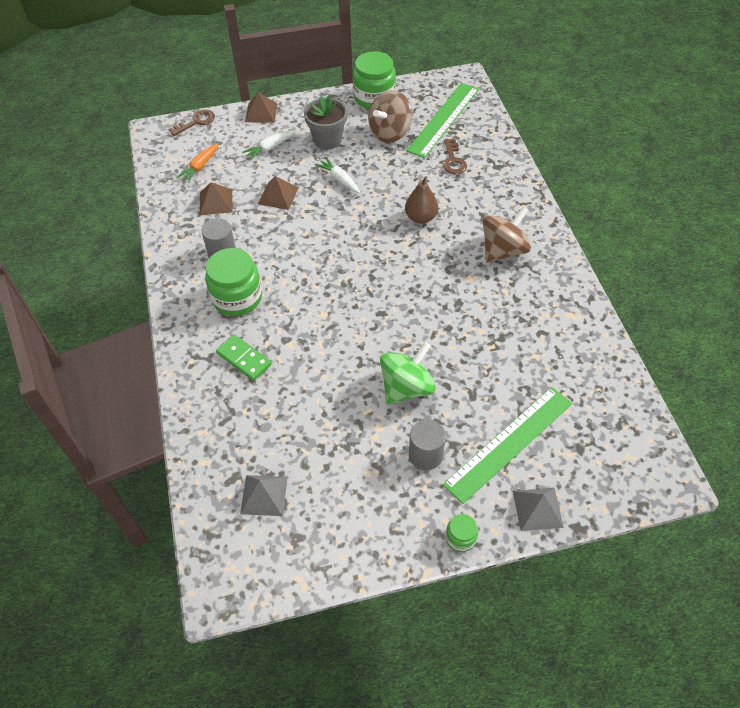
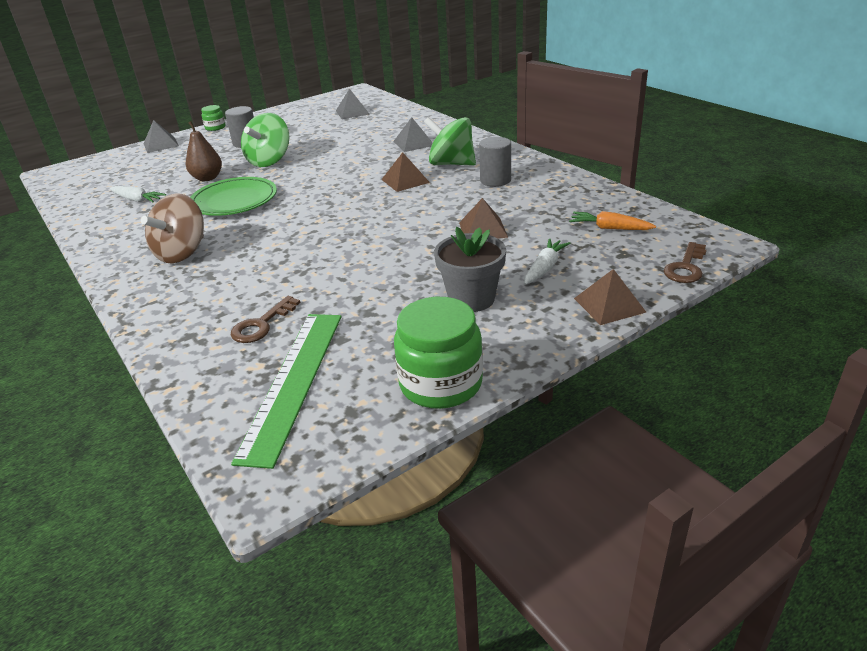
camera: 160 degrees right, 20 degrees down
(200, 167) = (609, 228): orange carrot -> orange carrot turned 75 degrees counterclockwise
(216, 202) = (549, 208): brown pyramid -> brown pyramid (405, 181)
(237, 297) = (451, 164): green jar -> green spinning top
(244, 359) = (413, 143): green domino -> grey pyramid
(339, 179) = (419, 262): white carrot -> white carrot (137, 200)
(390, 133) = (379, 334): brown spinning top -> none
(420, 218) = (292, 255): brown pear -> brown pear (207, 178)
(453, 160) = (261, 325): brown key -> brown key turned 120 degrees counterclockwise
(455, 314) = (234, 201): none -> green plate
(509, 443) = (180, 159): green ruler -> none

